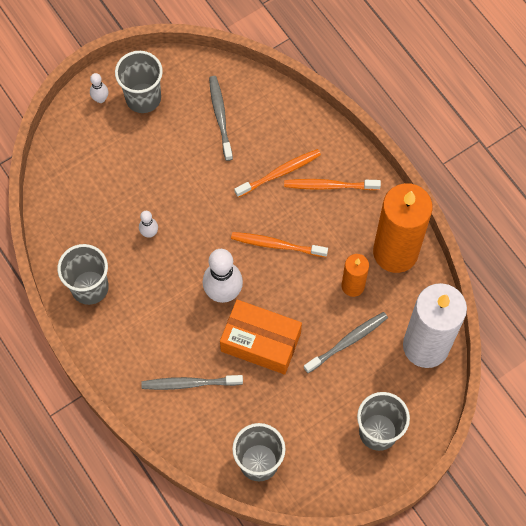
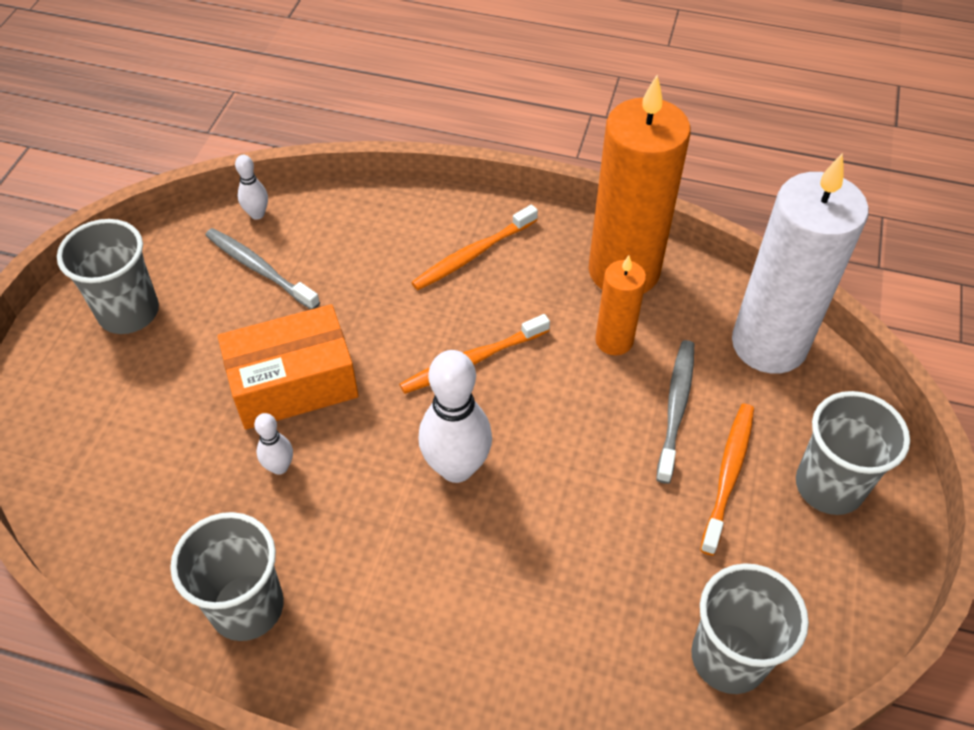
camera: 40 degrees left, 15 degrees down
(100, 99) = (63, 351): white bowling pin -> white bowling pin (257, 214)
(189, 383) = (524, 626): grey toothbrush -> none
(261, 342) = (568, 492): orange box -> orange box (293, 383)
(279, 173) = (397, 280): orange toothbrush -> orange toothbrush (728, 475)

